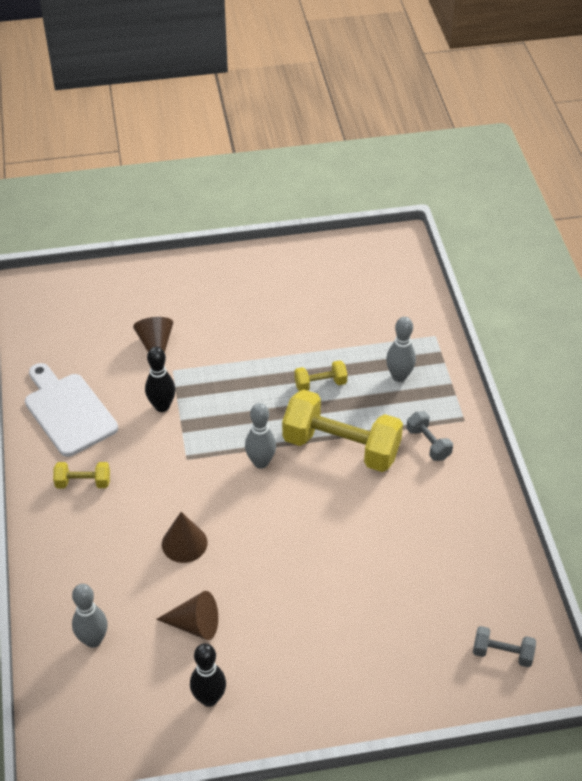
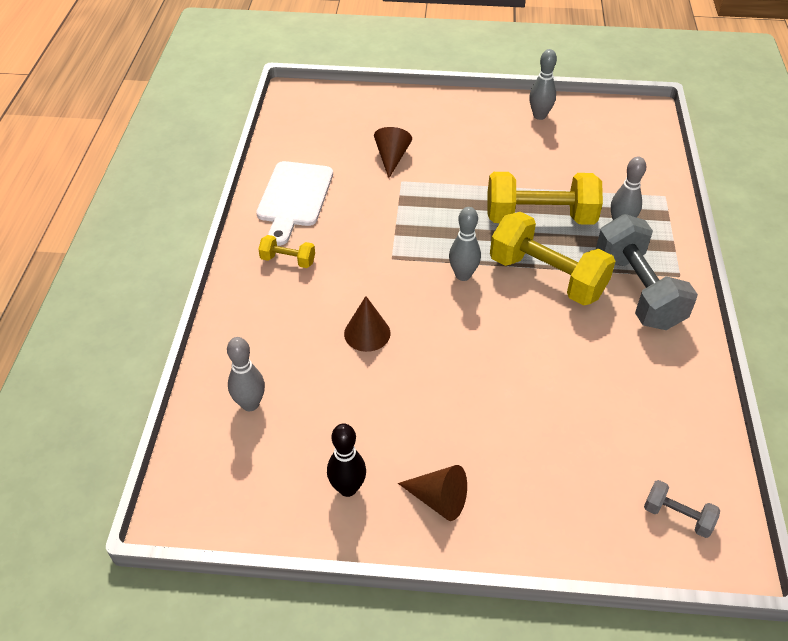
camera: 15 degrees right, 0 degrees up
(68, 411) = (294, 198): white cutting board -> white cutting board turned 150 degrees counterclockwise
(162, 406) = (382, 209): black bowling pin -> none
(195, 624) = (354, 412): brown cone -> brown cone (438, 499)
(294, 266) = (539, 116): none -> grey bowling pin
(320, 384) = (540, 217): yellow dumbbell -> yellow dumbbell, size x2.14
(428, 443) = (637, 290): grey dumbbell -> grey dumbbell, size x2.14

